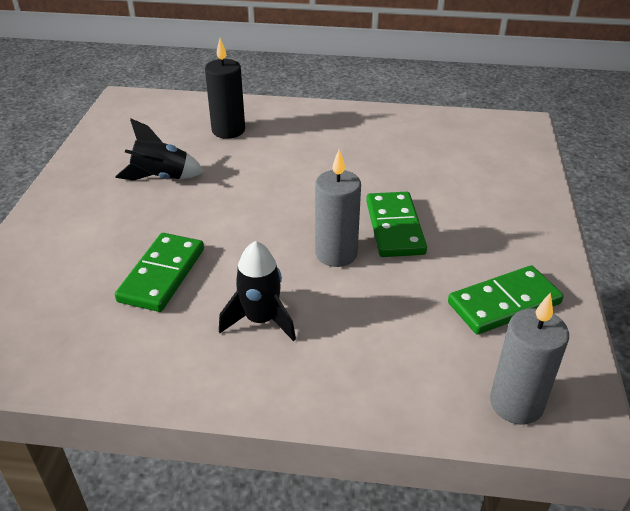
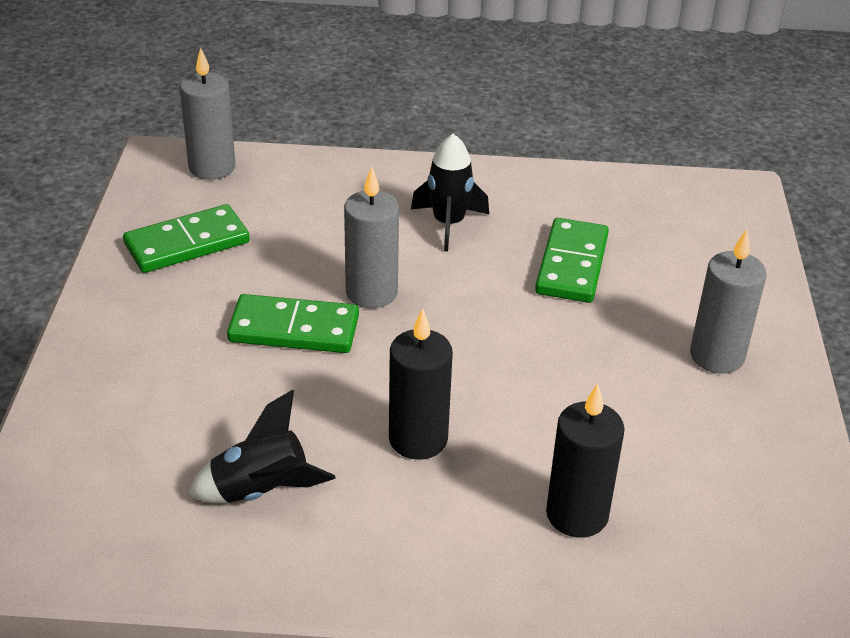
camera: 175 degrees right, 0 degrees up
(93, 203) = (717, 356): none -> grey candle
(161, 178) = (644, 402): black rocket -> black rocket (261, 491)
(309, 163) = (418, 439): none -> black candle
(394, 227) = (294, 329): green domino -> green domino turned 75 degrees counterclockwise

